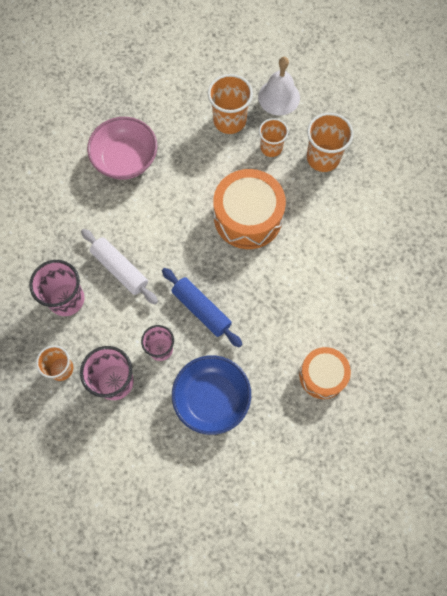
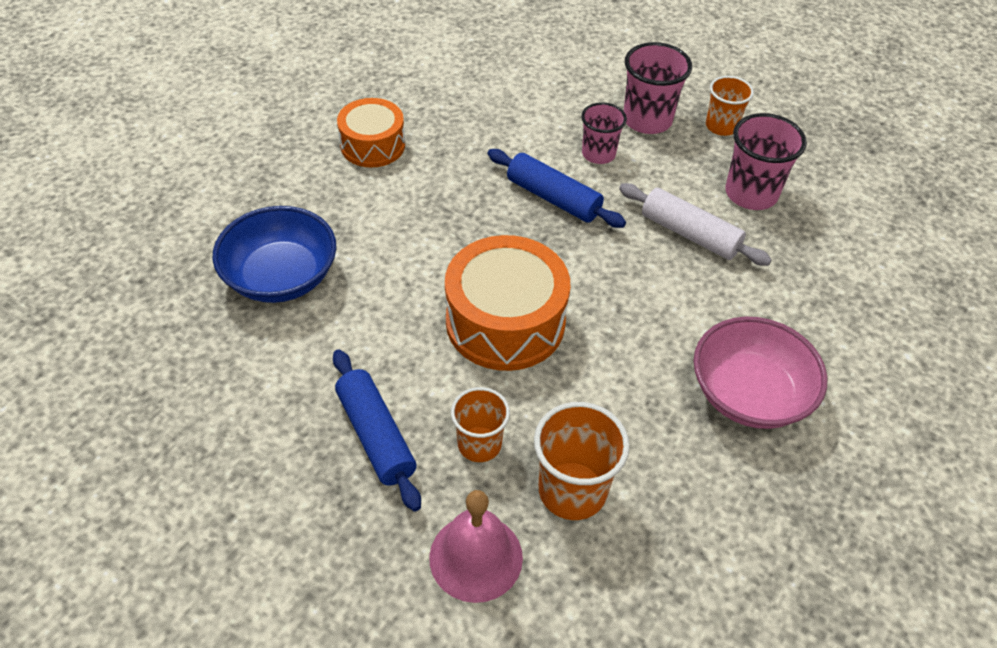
camera: 170 degrees right, 20 degrees down
(211, 398) = (517, 114): blue bowl -> blue bowl (281, 277)
(279, 97) = (476, 557): white bell -> pink bell
(323, 158) = (376, 435): orange cup -> blue rolling pin

